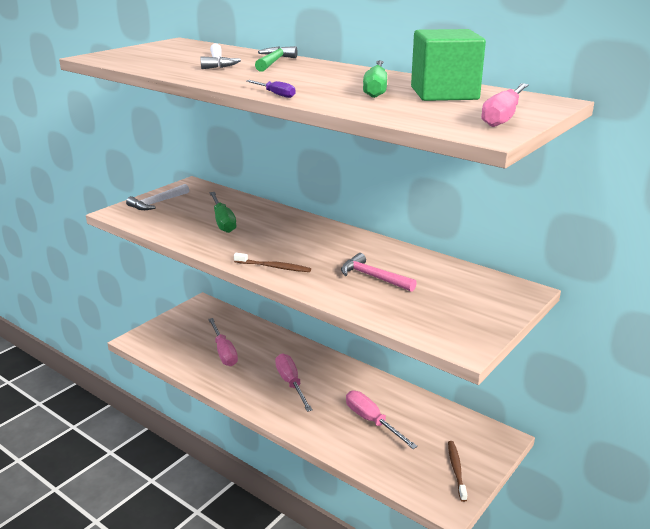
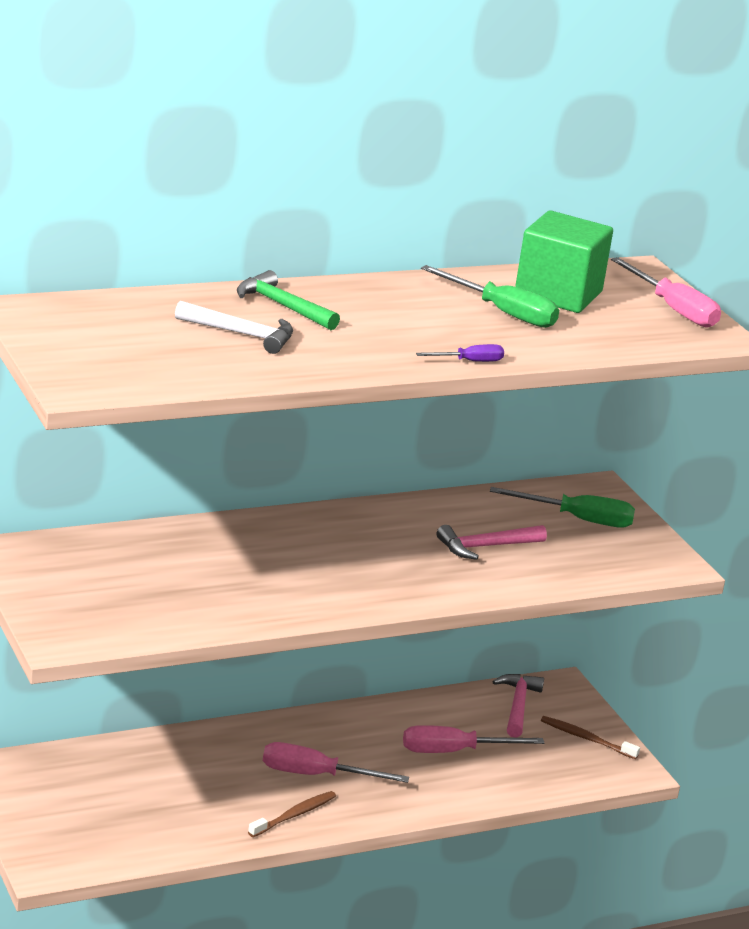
camera: 65 degrees left, 0 degrees up
(157, 203) = (60, 599): white hammer -> none
(223, 221) = (204, 575): green screwdriver -> green screwdriver (578, 519)
(224, 352) = (175, 799): pink screwdriver -> none
(274, 267) = (395, 592): brown toothbrush -> brown toothbrush (294, 815)
(453, 428) = (517, 706): none -> pink hammer

